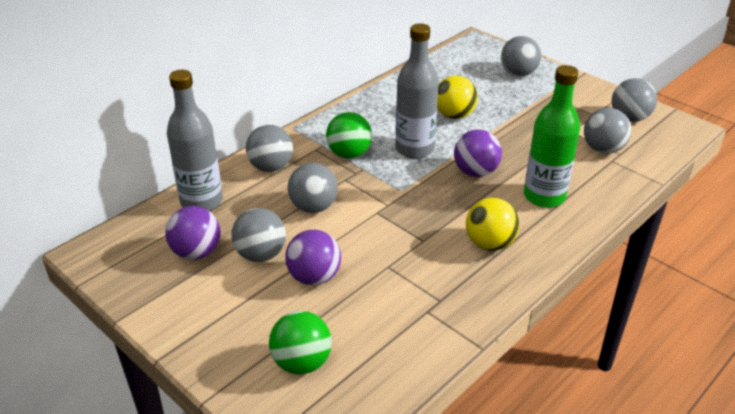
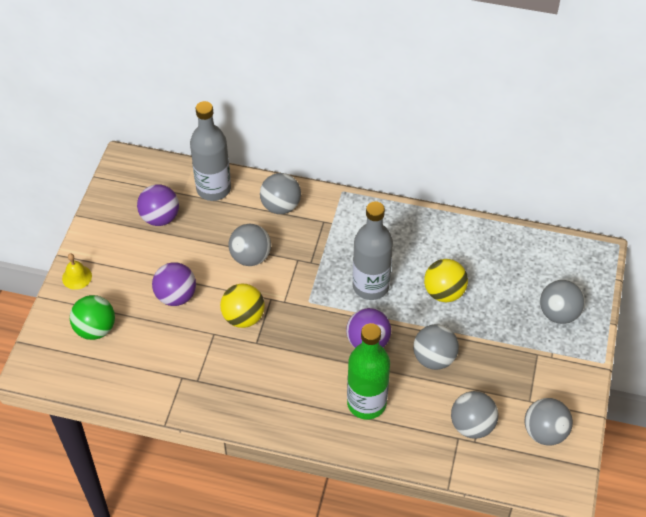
camera: 60 degrees right, 15 degrees up
(209, 353) = (77, 277): none -> yellow bell
(261, 254) = (180, 254): grey ball -> grey ball (434, 358)
(349, 154) = (332, 246): green ball -> none
(489, 243) = (279, 387): yellow ball -> yellow ball (243, 317)

